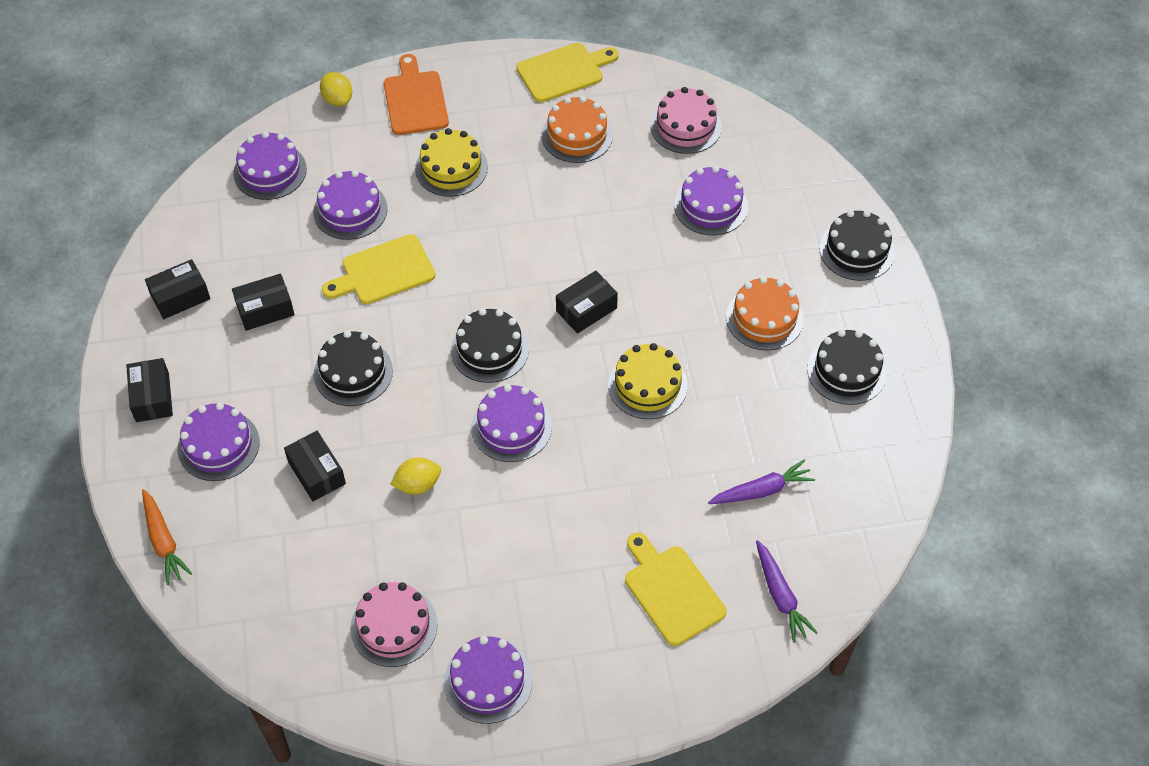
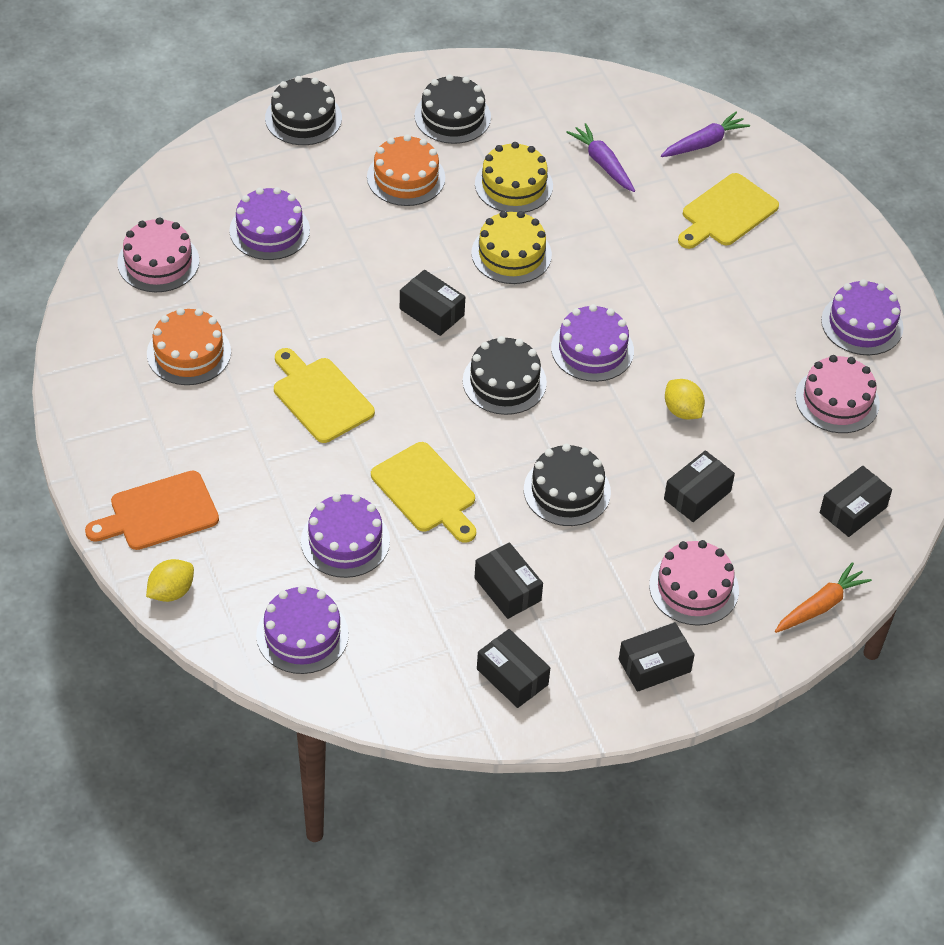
camera: 105 degrees left, 5 degrees down
(218, 445) = (694, 588): purple cake -> pink cake
(258, 600) = (853, 510): none -> black box
(451, 168) = (261, 458): yellow cake -> yellow cake (513, 185)
(564, 72) = (90, 378): yellow cutting board -> yellow cutting board (320, 397)

